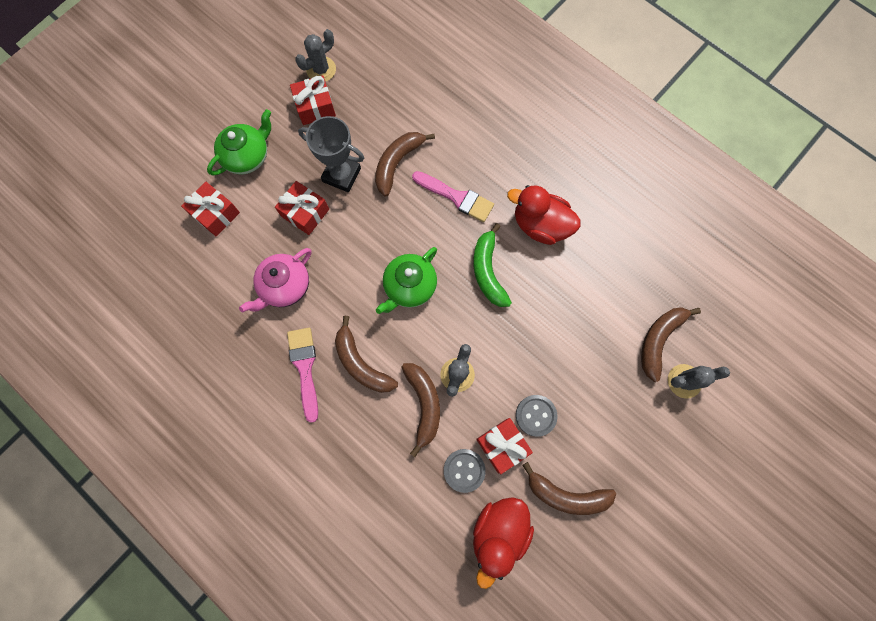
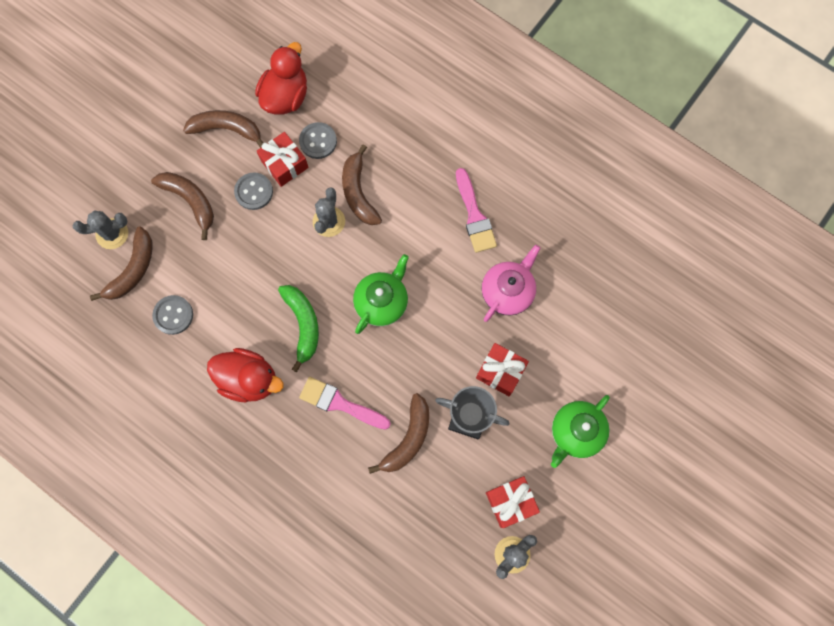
camera: 175 degrees right, 0 degrees up
(215, 214) = (595, 362): red gift -> none
(361, 363) = (421, 224): brown banana -> brown banana (190, 201)
(615, 291) = (173, 315): none -> grey button

